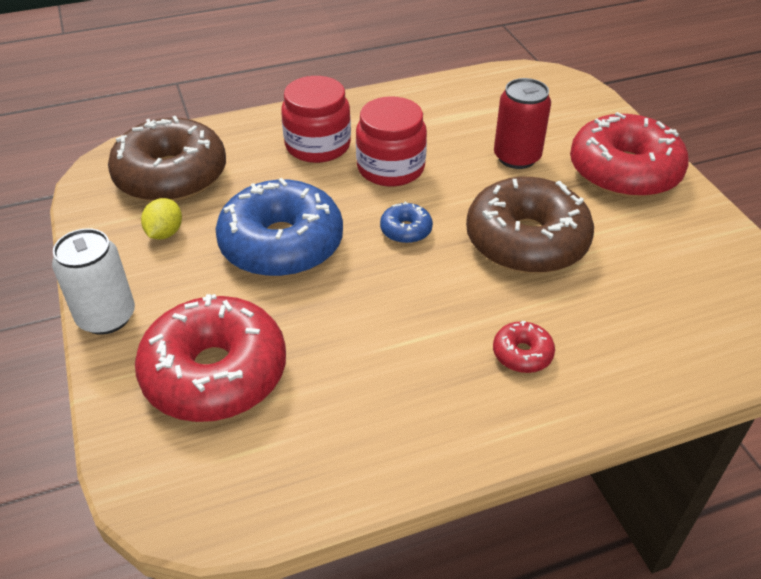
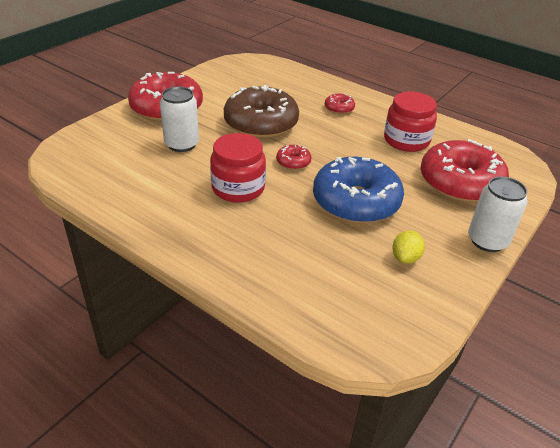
camera: 125 degrees left, 5 degrees down
(165, 233) = (405, 258): yellow lemon -> yellow lemon turned 45 degrees counterclockwise
(171, 176) = (352, 292): brown donut -> none
(318, 145) = (241, 231): red jar -> red jar (406, 140)
(406, 230) = (293, 162): blue donut -> red donut
(517, 157) = (182, 144): red can -> white can

